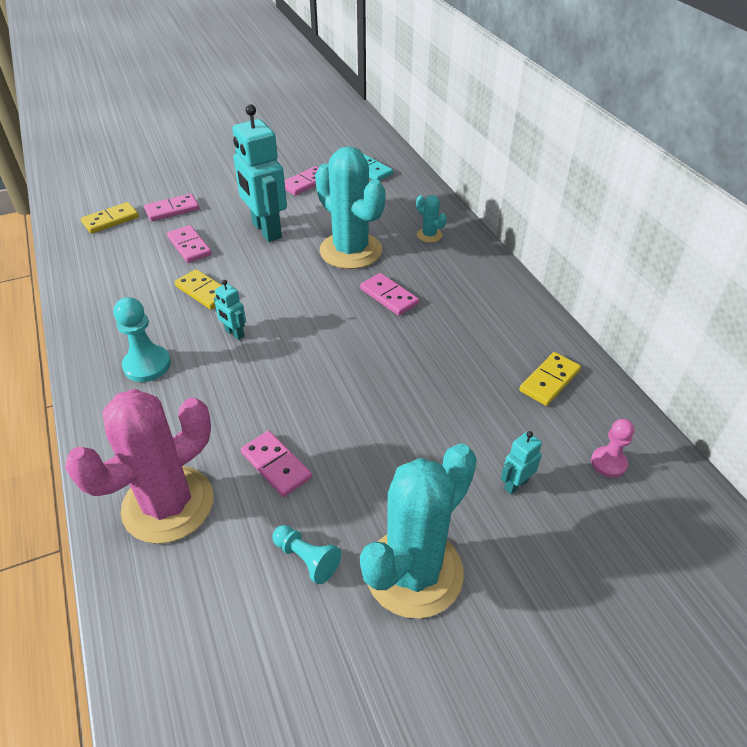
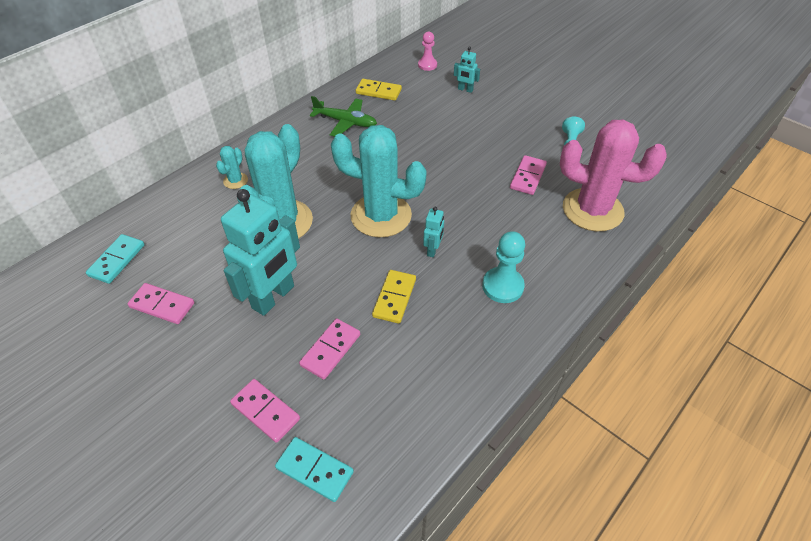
camera: 115 degrees left, 5 degrees up
(110, 220) = (314, 470): yellow domino -> turquoise domino
(389, 296) = (335, 179): pink domino -> none
(414, 572) = (543, 108): turquoise cactus -> turquoise cactus (381, 215)
(491, 330) = (345, 122): none -> green plane

